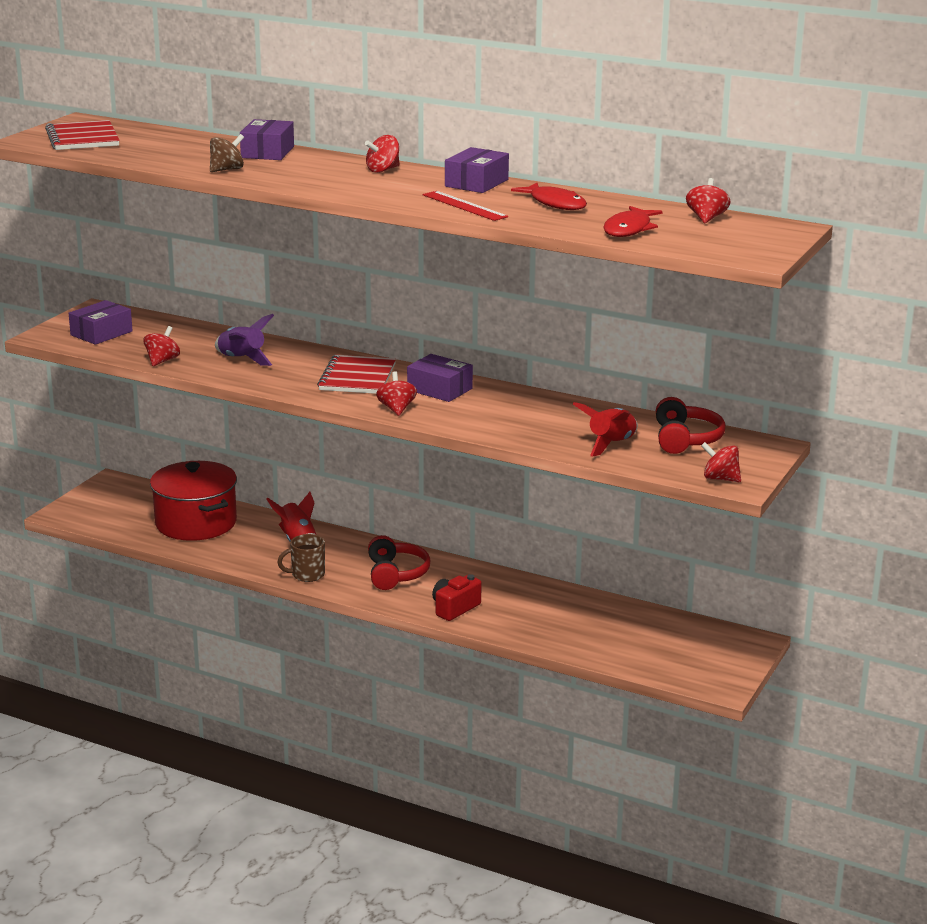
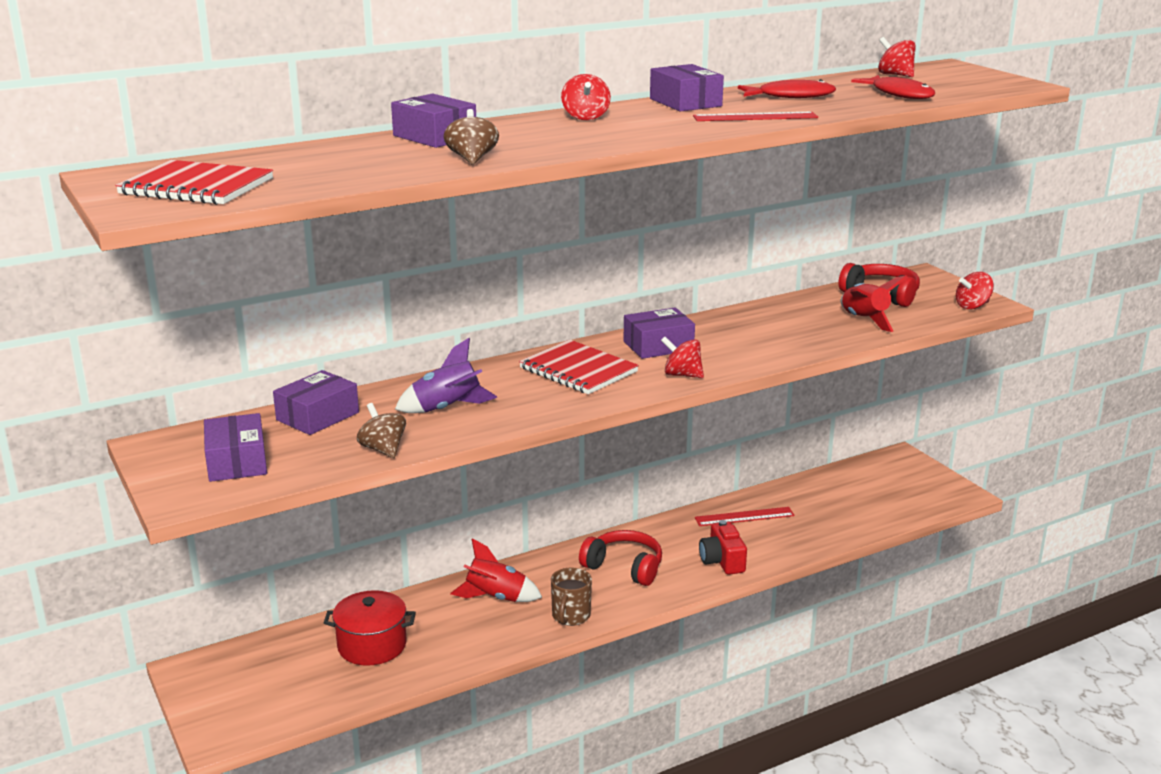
camera: 55 degrees left, 0 degrees up
(162, 361) = (383, 449): red spinning top -> brown spinning top
(185, 332) = (317, 416): none -> purple box
(196, 523) = (372, 645): red pot -> red pot, size x0.66
(536, 598) = (744, 516): none -> red ruler

